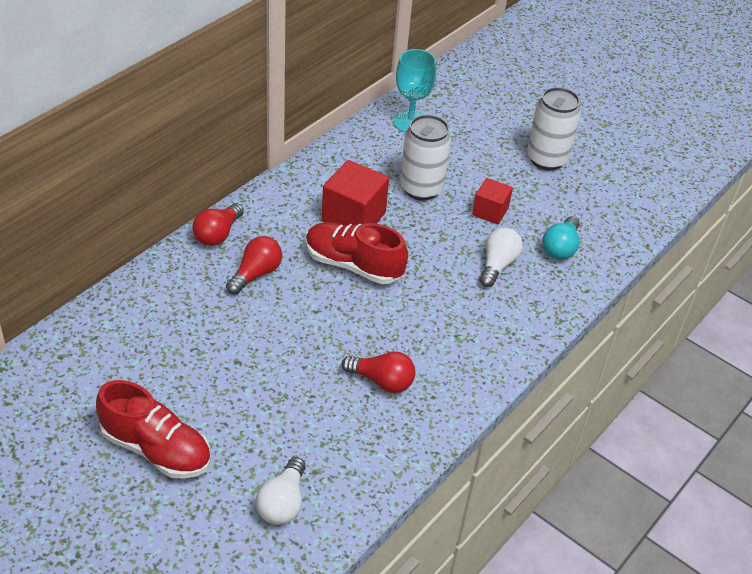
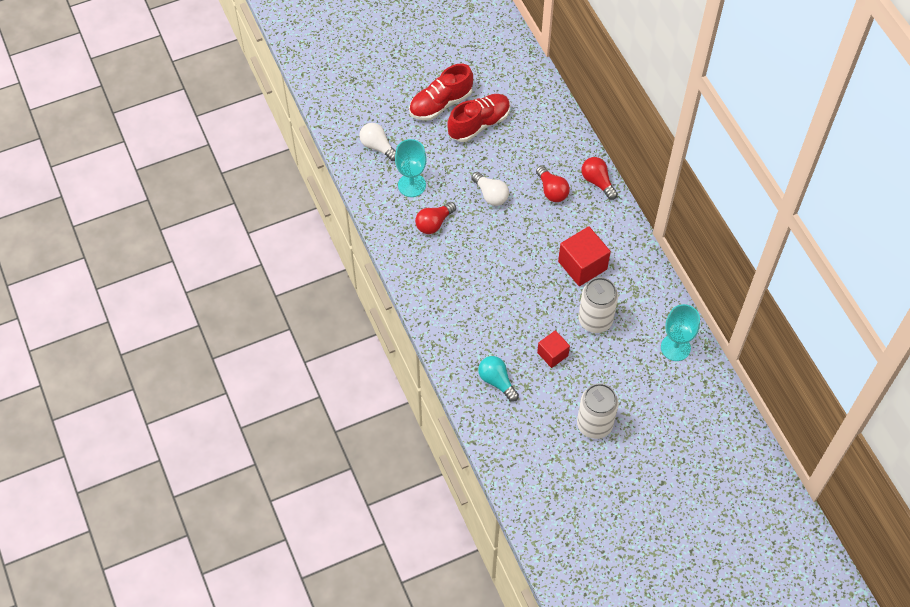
camera: 120 degrees right, 15 degrees up
(332, 431) = (411, 185): none -> turquoise goblet
(353, 265) = (536, 247): red shoe -> red shoe (479, 124)
(497, 265) = (498, 332): white light bulb -> white light bulb (491, 195)

